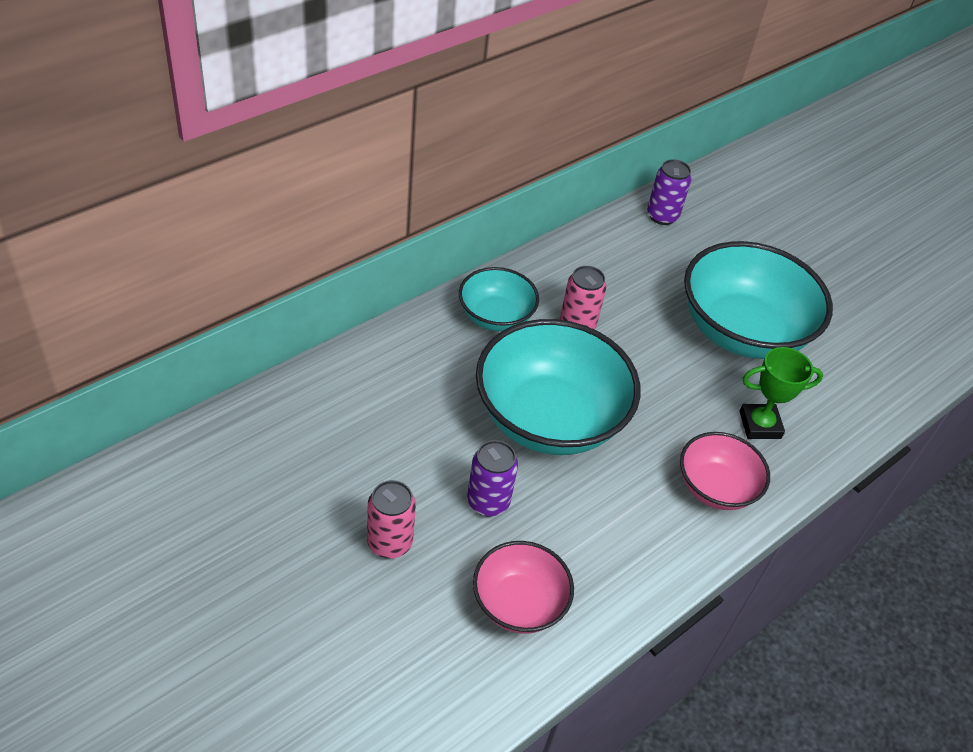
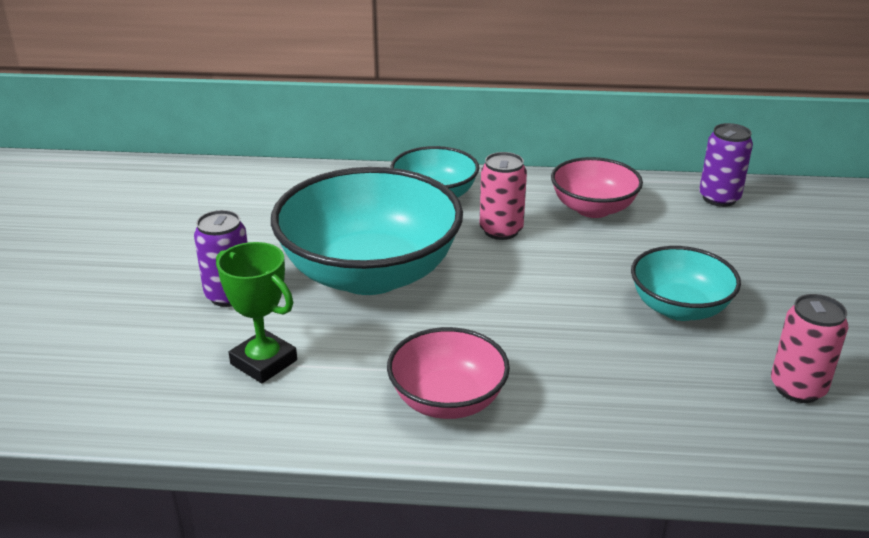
camera: 50 degrees right, 15 degrees down
(389, 542) = (120, 278): pink can -> pink can (797, 388)
(519, 603) = (137, 367): pink bowl -> pink bowl (593, 208)
(742, 331) = (679, 308): turquoise bowl -> turquoise bowl, size x0.54
(760, 425) = (580, 383): green trophy -> green trophy (264, 362)

